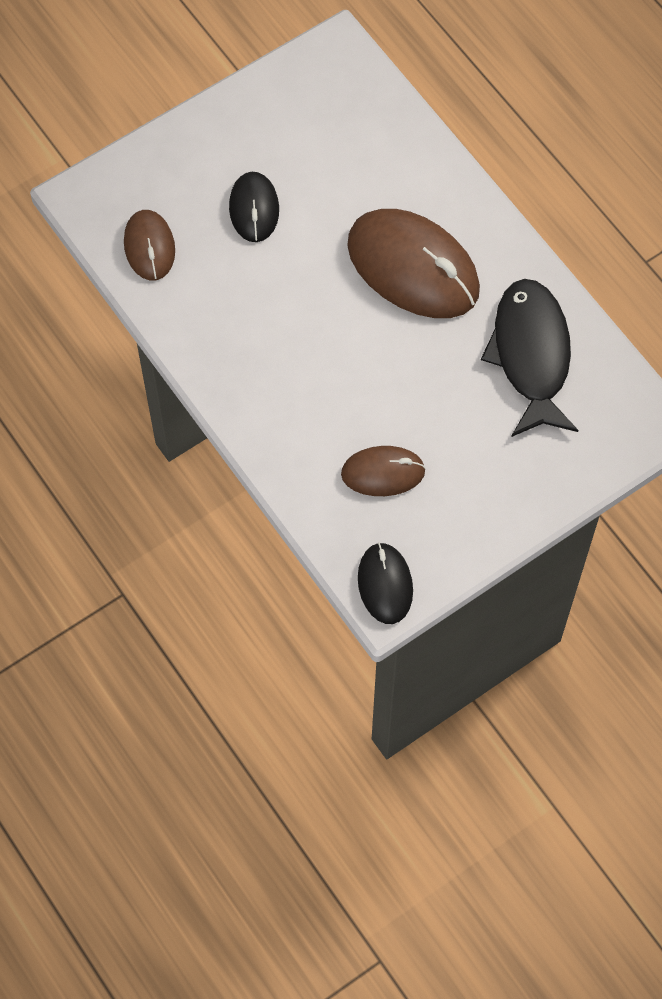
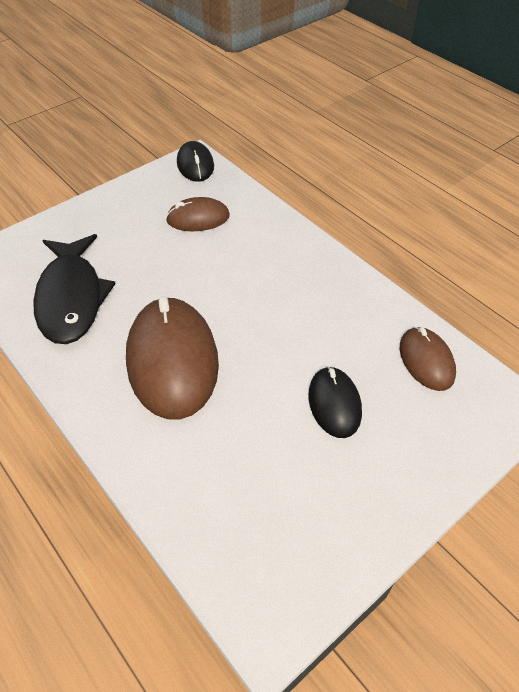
camera: 175 degrees right, 15 degrees down
(413, 267) = (172, 360): brown mouse -> brown mouse turned 45 degrees clockwise

